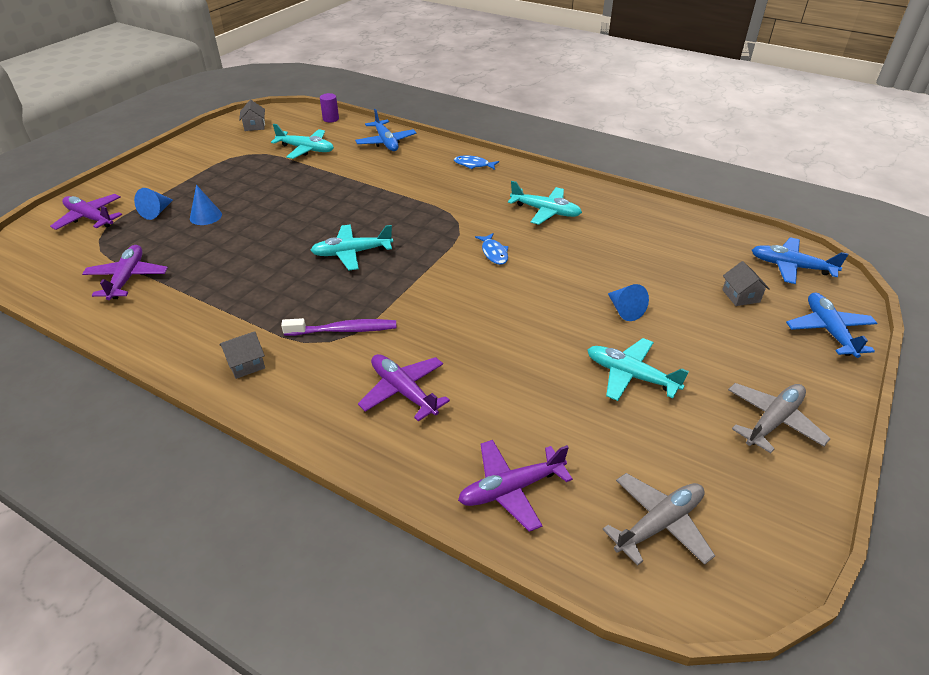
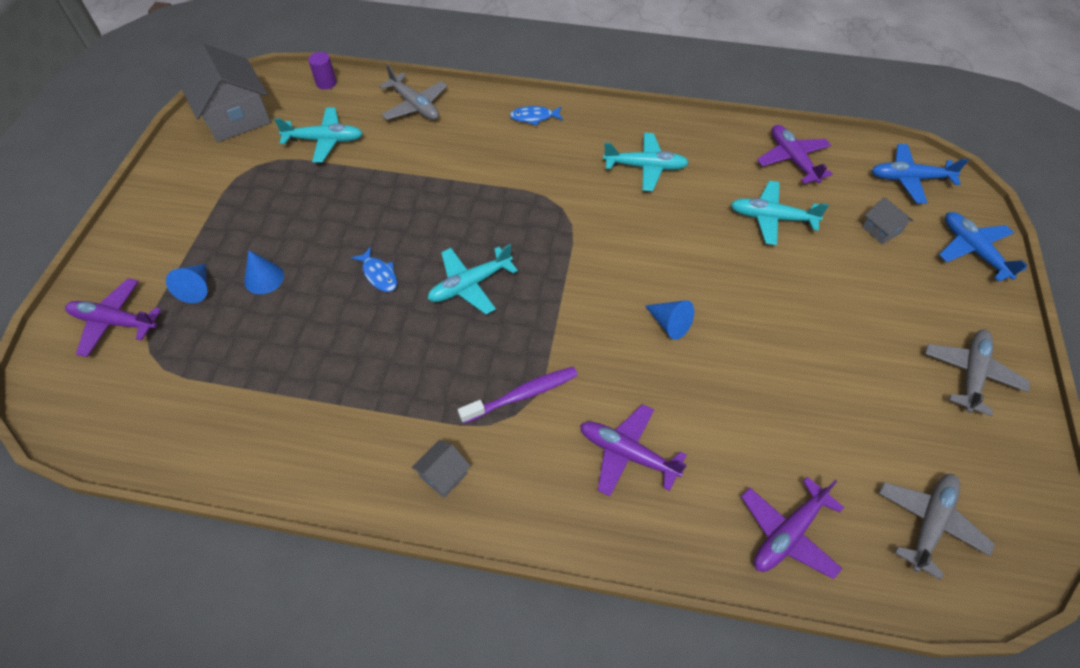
camera: 20 degrees left, 15 degrees up
(127, 278) = (227, 400): purple plane -> purple plane (792, 159)
(254, 126) = (236, 117): grey house -> grey house, size x2.22
(386, 142) = (415, 106): blue plane -> grey plane
(494, 253) = (622, 241): blue fish -> blue fish (379, 274)
(624, 310) = (785, 280): blue cone -> blue cone (669, 324)
(630, 375) = (828, 361): turquoise plane -> turquoise plane (771, 218)

